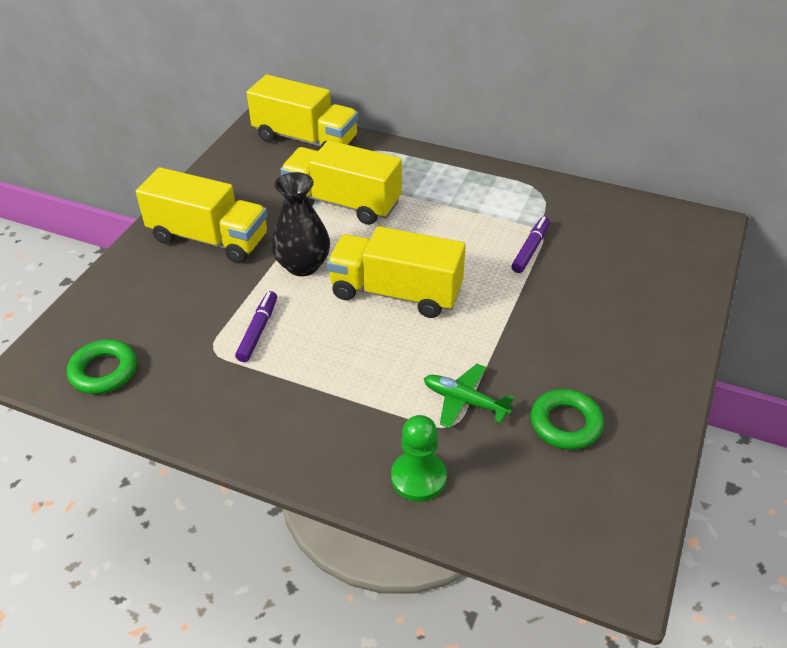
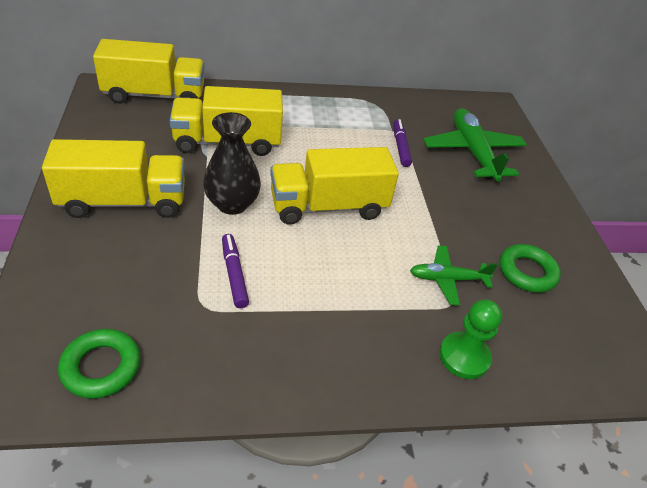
camera: 35 degrees left, 0 degrees up
(618, 276) = (472, 152): none -> green plane

